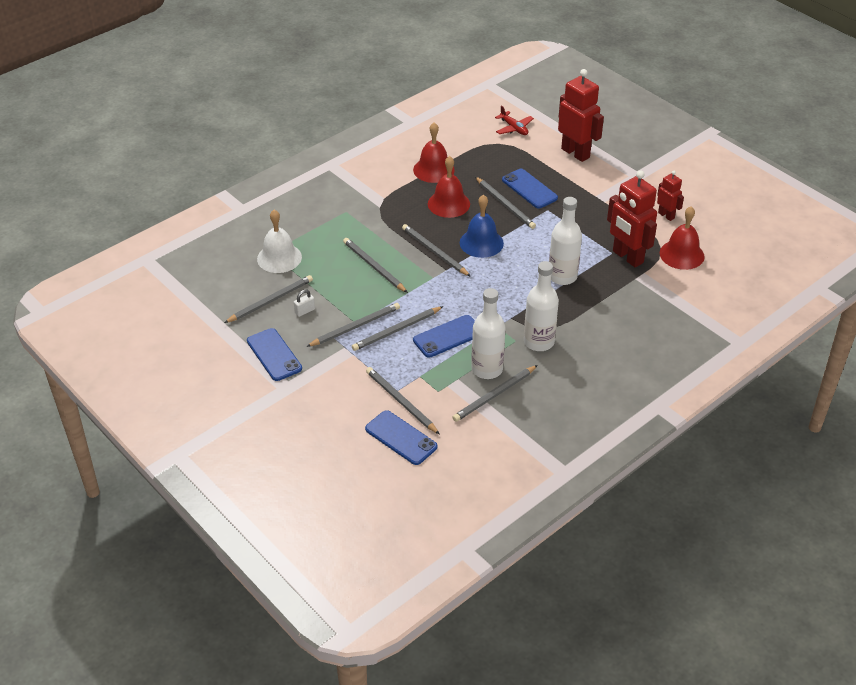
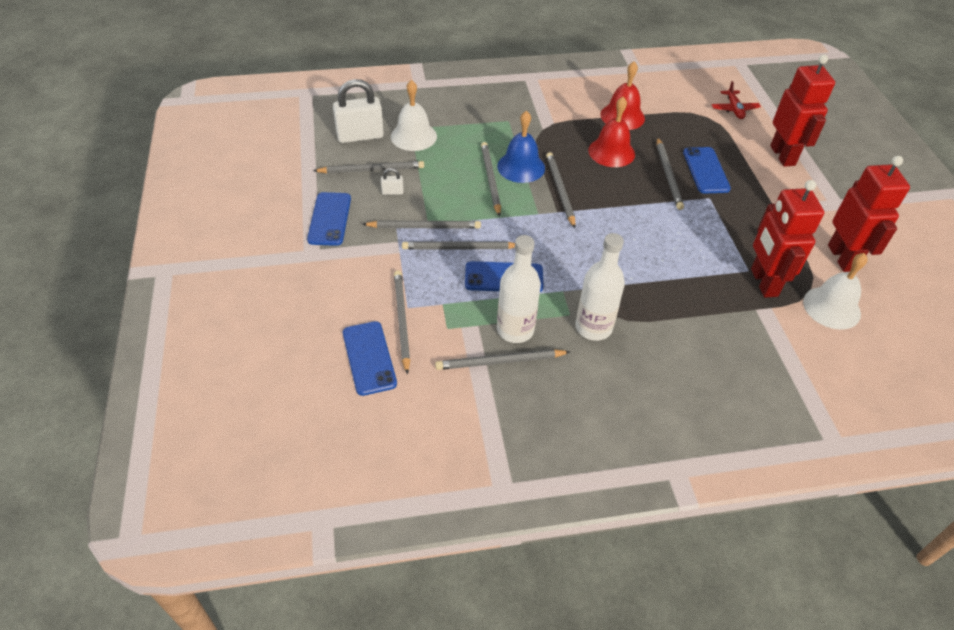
camera: 30 degrees right, 5 degrees up
(233, 277) = (360, 136): none -> white padlock
(481, 243) = (614, 201): blue bell -> blue bell (521, 167)
(562, 276) = (673, 271): white bottle -> none
(666, 215) = (842, 258): red robot -> red robot, size x1.85
(682, 254) = (831, 307): red bell -> white bell

